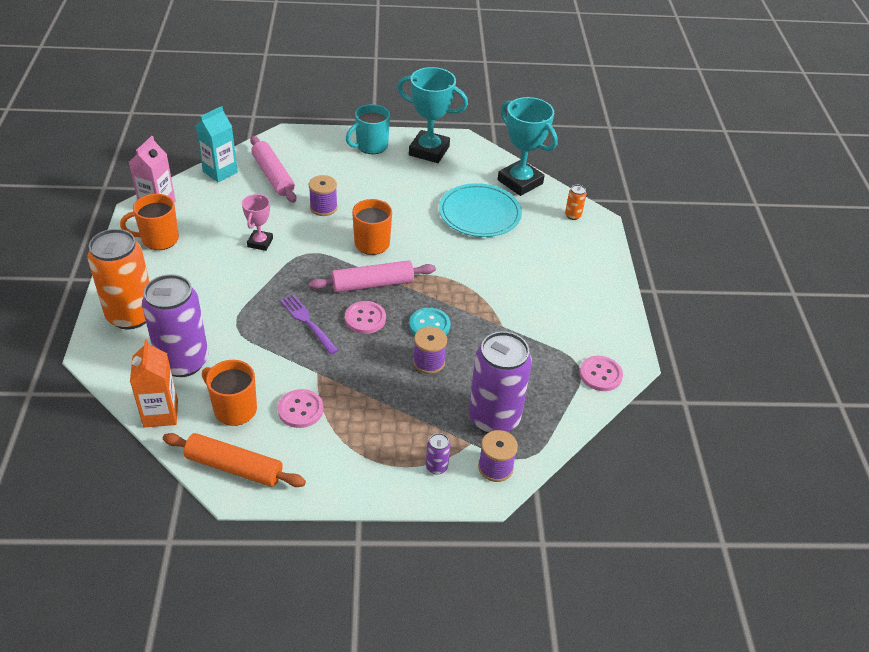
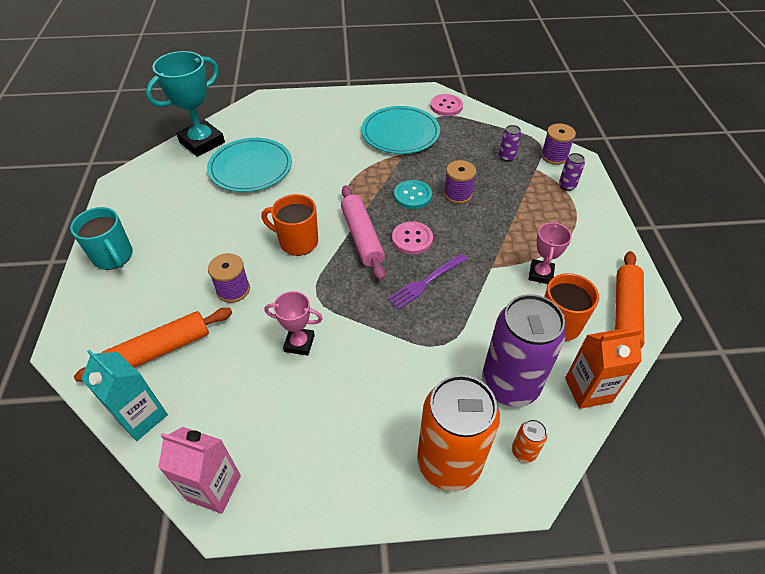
camera: 90 degrees left, 5 degrees up
(159, 239) = (295, 465): orange mug -> none
(273, 176) = (161, 350): pink rolling pin -> orange rolling pin
(300, 409) = (540, 274): pink button -> pink trophy
(429, 151) = (135, 207): turquoise trophy -> none
(494, 418) = (507, 157): purple can -> purple can, size x0.40
(540, 326) = (400, 133): none -> turquoise plate
(573, 215) = (256, 113): orange can -> orange can (524, 451)

